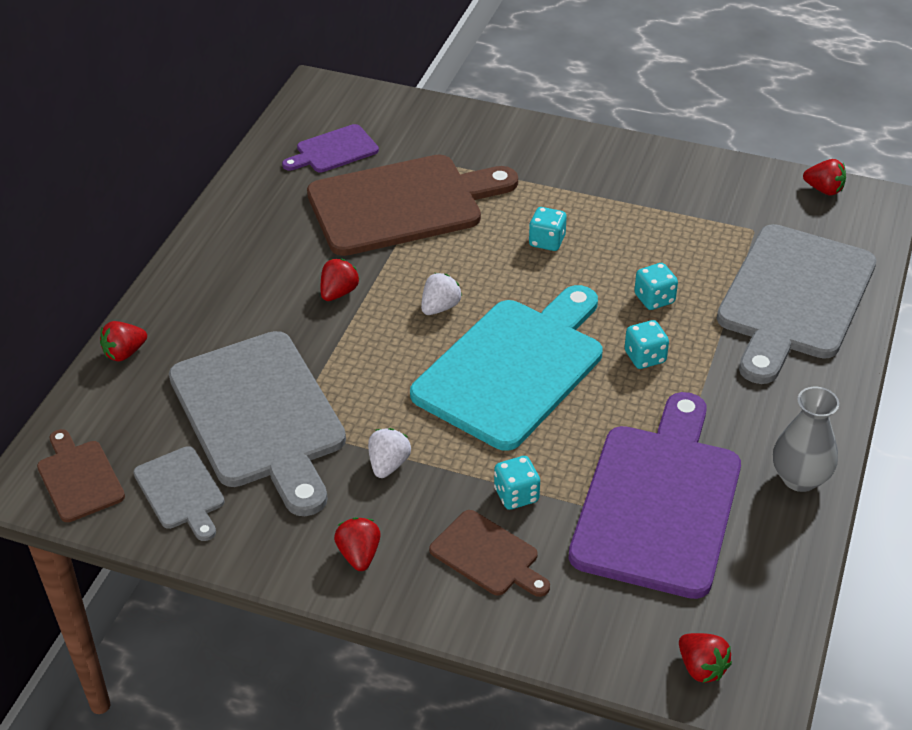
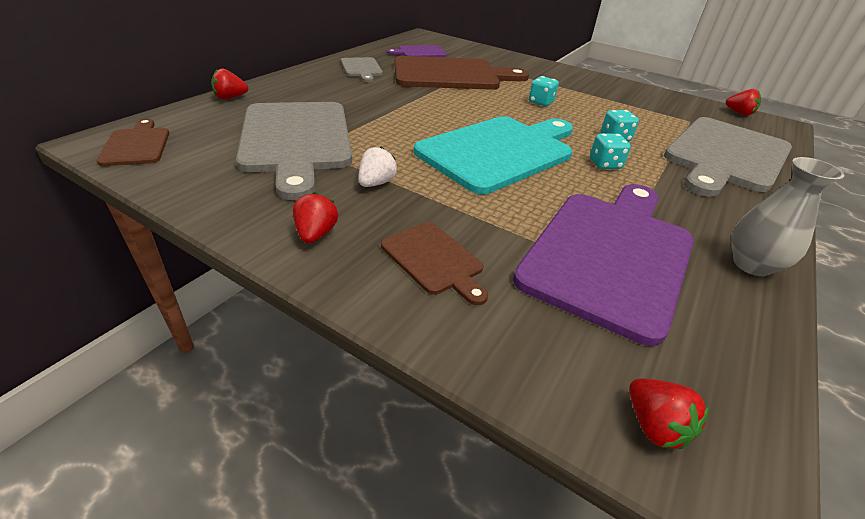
camera: 10 degrees right, 5 degrees down
(181, 491) = (203, 166): grey cutting board -> grey cutting board (361, 68)
(338, 293) = (390, 99): red strawberry -> none
(440, 307) = (456, 116): white strawberry -> none
(516, 495) = (476, 223): turquoise dice -> none

